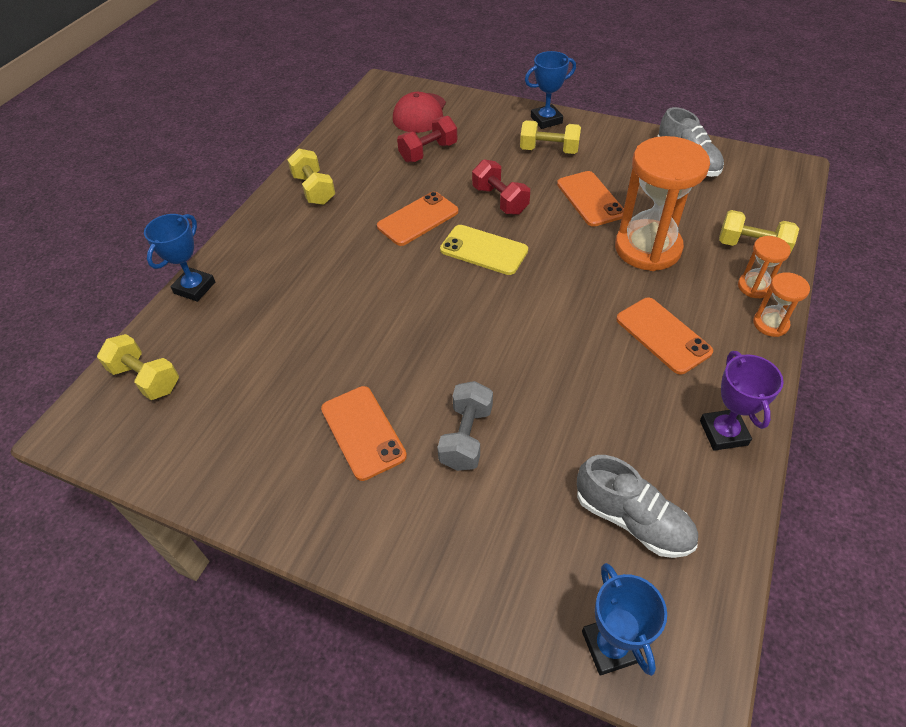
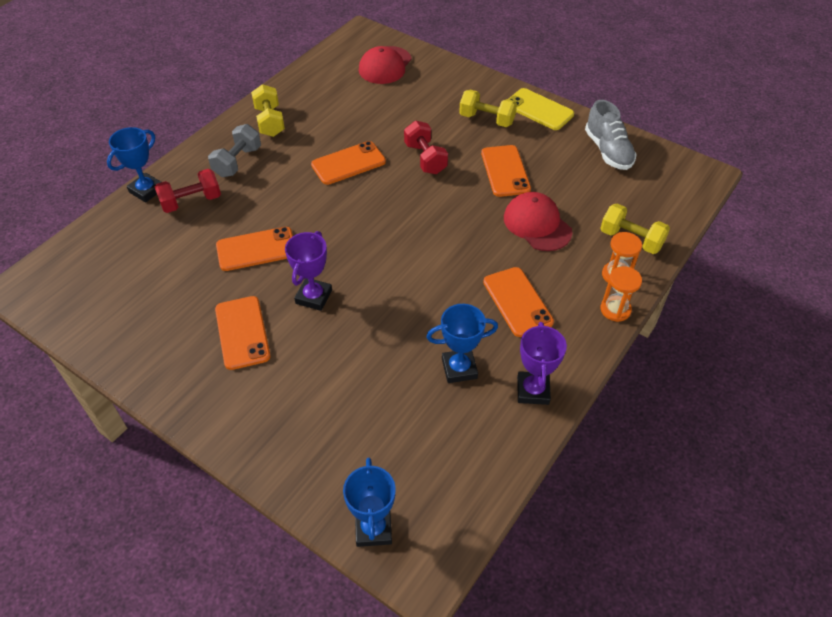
camera: 10 degrees right, 0 degrees up
(146, 378) = (88, 258): yellow dumbbell -> none
(346, 331) = (256, 249): none -> orange phone
(428, 152) = (379, 104): red dumbbell -> red dumbbell (191, 202)
(432, 373) = (314, 297): none -> purple trophy
(466, 437) = (322, 352): grey dumbbell -> grey dumbbell (237, 162)
(484, 250) = (394, 201): yellow phone -> yellow phone (539, 110)
(546, 120) = (496, 90): blue trophy -> blue trophy (459, 368)
(632, 519) = (429, 441): grey shoe -> none
(647, 248) = (537, 224): orange hourglass -> red cap

